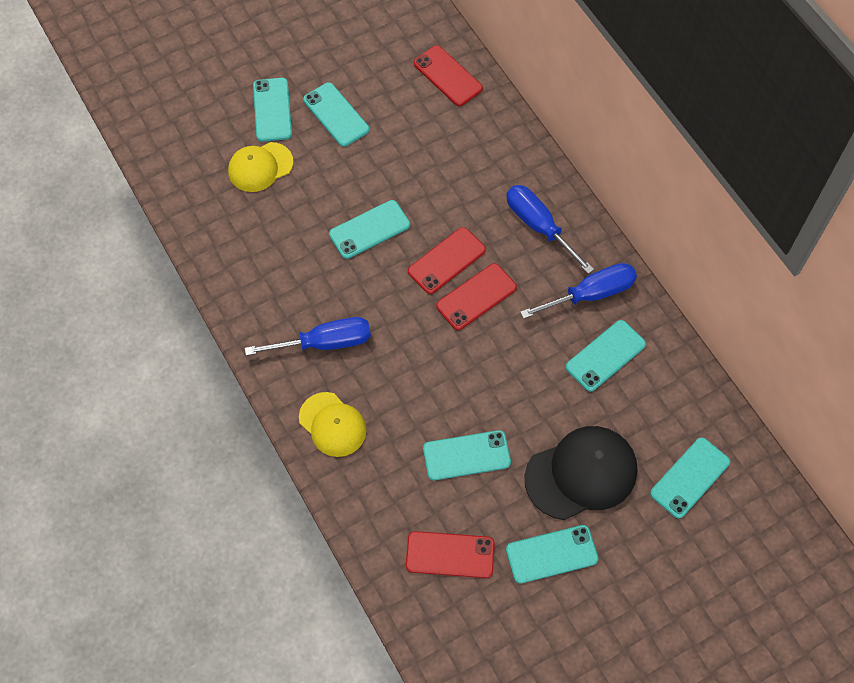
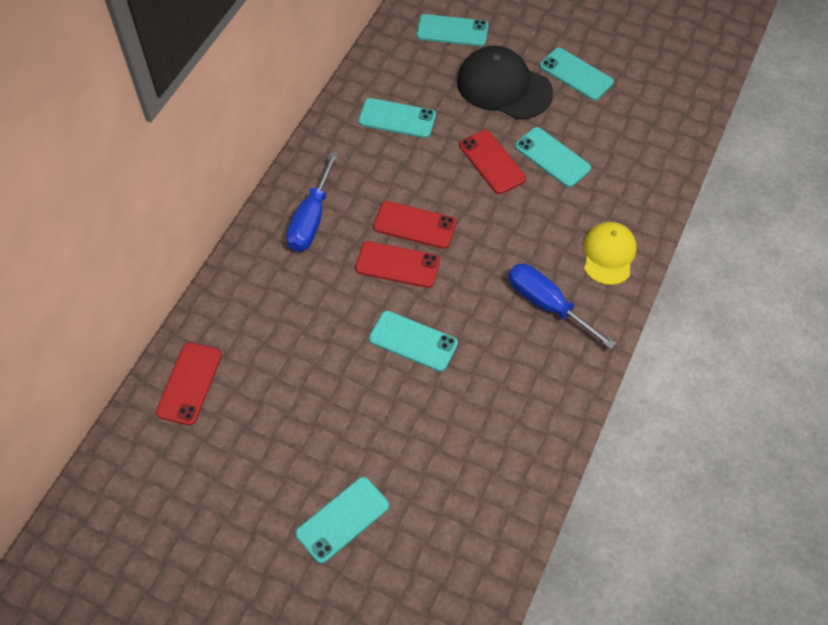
camera: 125 degrees left, 5 degrees down
(260, 167) = (418, 481): yellow cap -> none
(336, 115) = (306, 454): turquoise phone -> none
(450, 554) = (631, 127): red phone -> red phone (492, 162)
(591, 294) = (350, 153): blue screwdriver -> none

